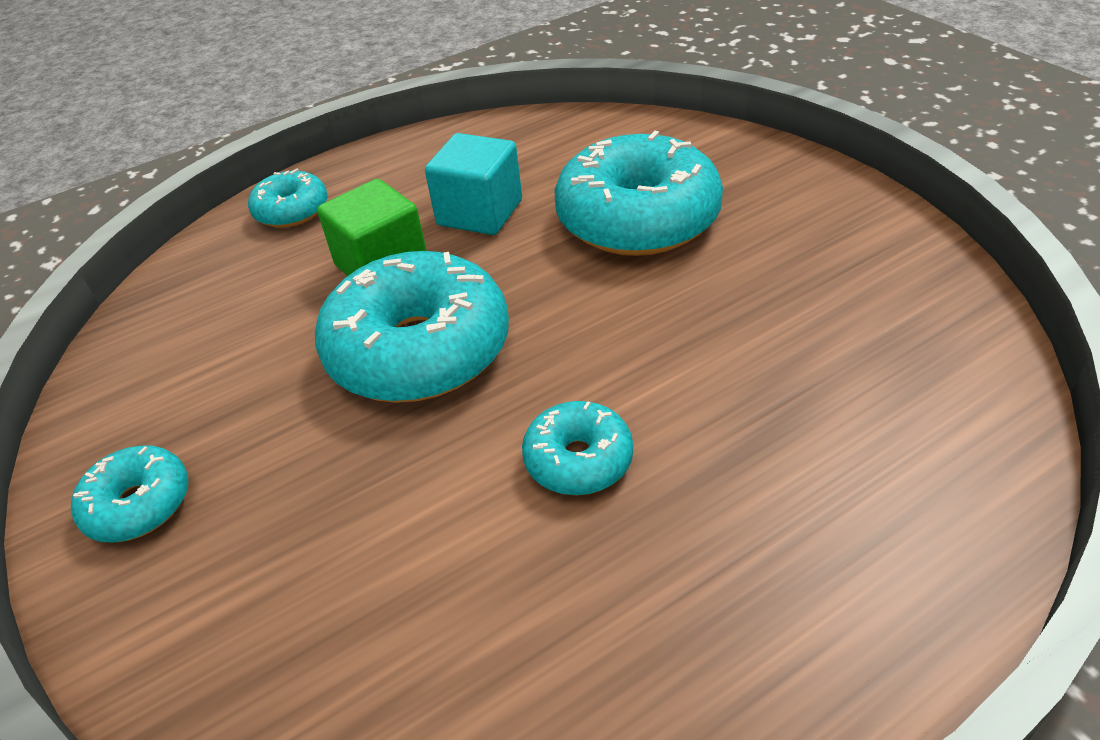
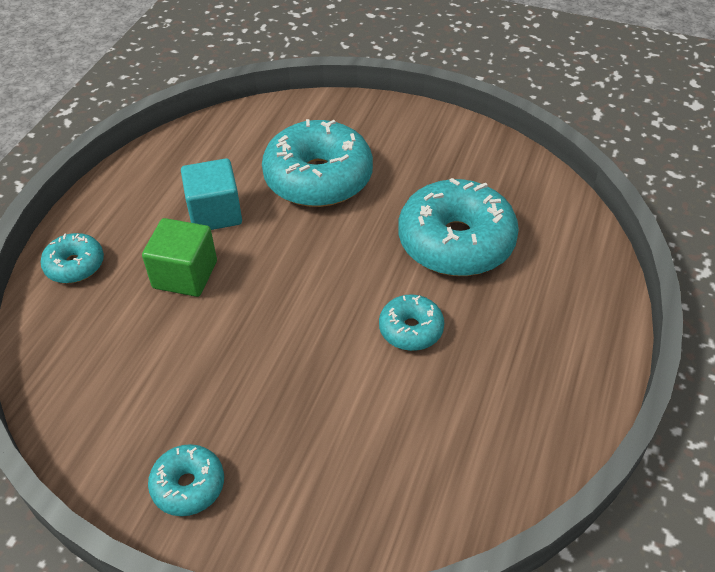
camera: 40 degrees left, 5 degrees up
(419, 350) = (265, 315): turquoise donut -> turquoise donut (456, 242)

